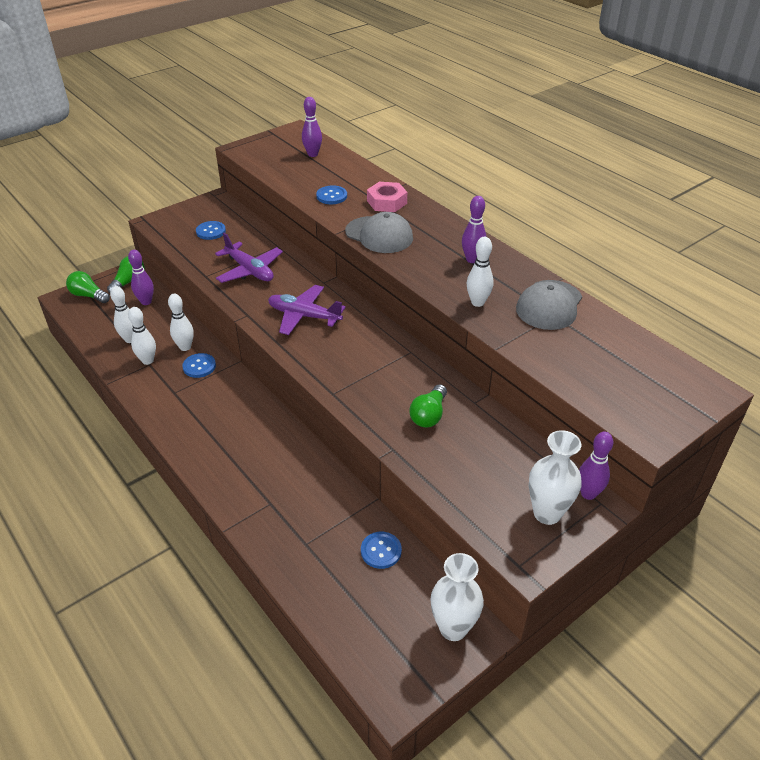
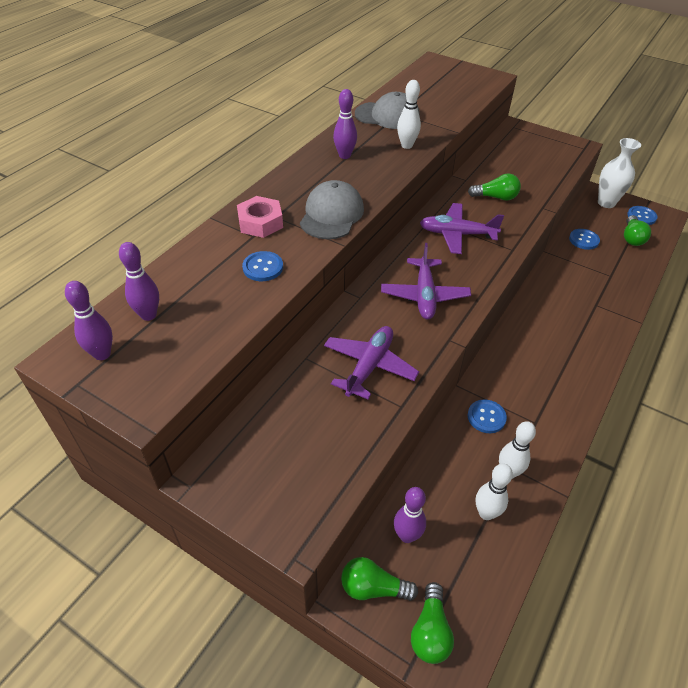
camera: 110 degrees left, 5 degrees up
(185, 347) = (465, 445): white bowling pin -> none
(211, 231) = (298, 444): blue button -> blue button (641, 216)
(363, 613) = (632, 238): none -> green light bulb
(376, 362) = (457, 234): none -> purple plane
(547, 513) = (538, 143): white vase -> none
(588, 494) = (510, 131): purple bowling pin -> purple bowling pin (102, 354)

